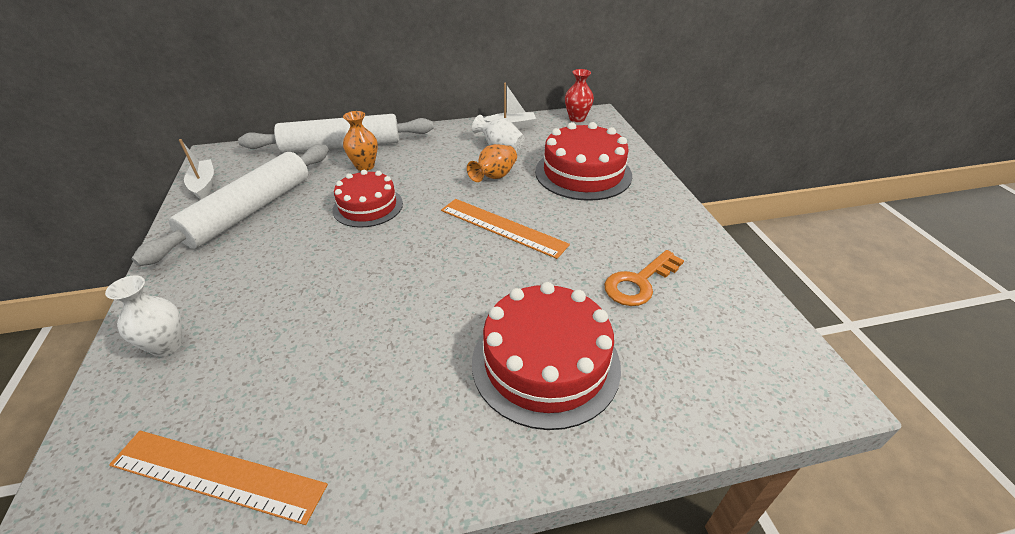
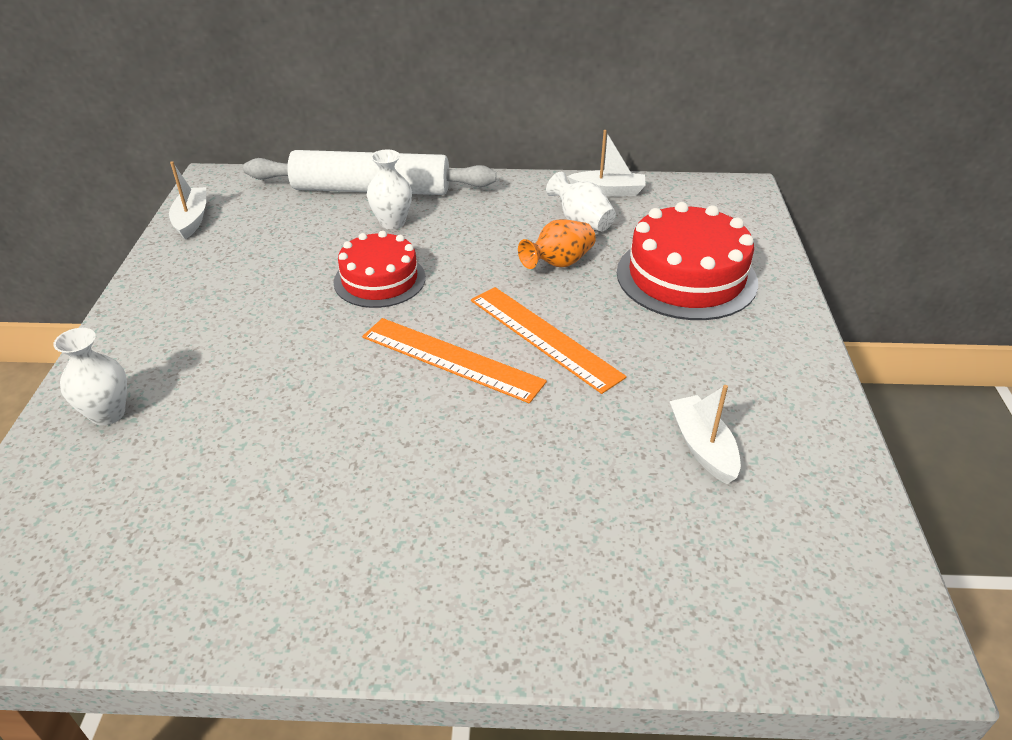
camera: 15 degrees right, 0 degrees up
(217, 475) = (127, 569): orange ruler -> orange ruler (451, 359)
(251, 210) = (237, 263): white rolling pin -> none
(365, 166) = (392, 222): orange vase -> white vase
(545, 362) = (535, 526): red cake -> none
(577, 118) = (710, 191): red vase -> none
(639, 282) = (703, 447): orange key -> white boat

